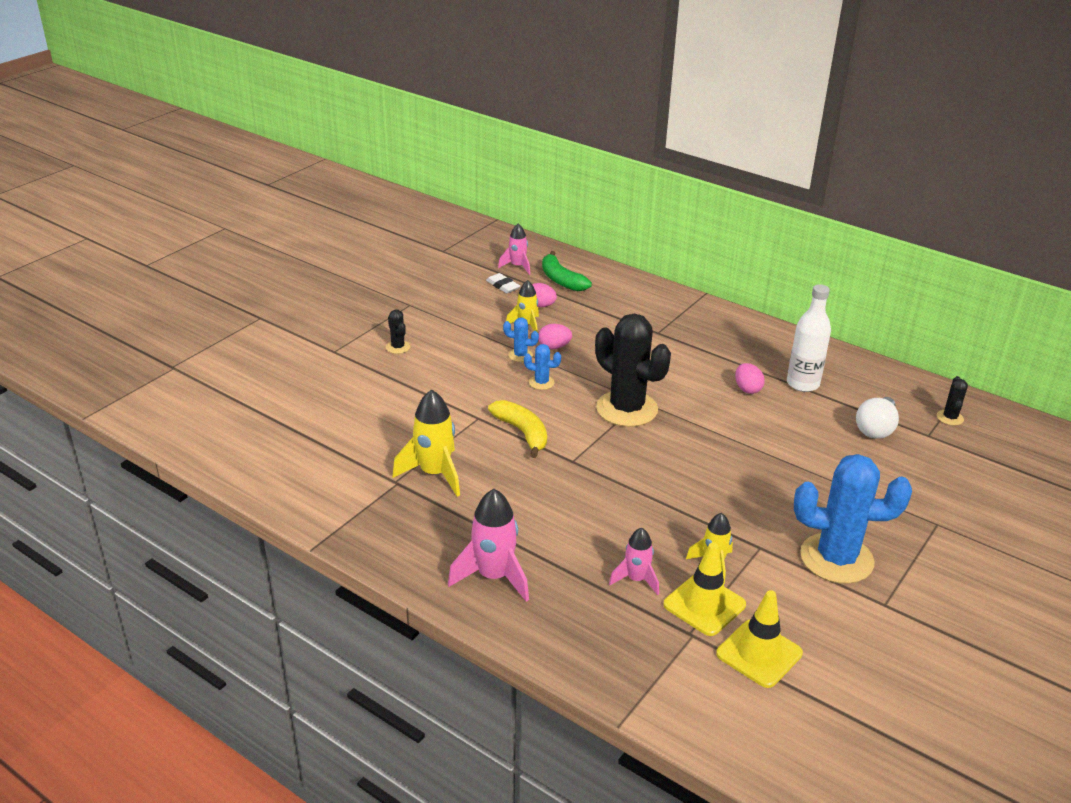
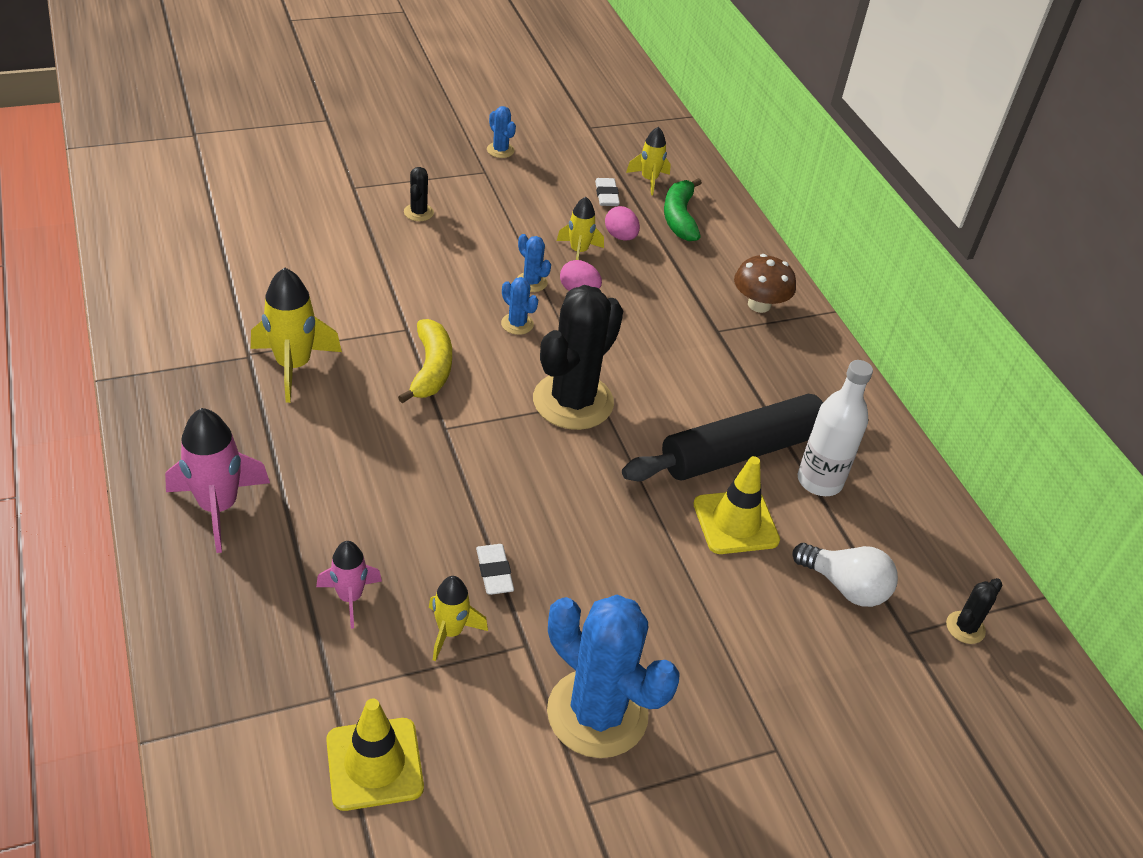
camera: 30 degrees right, 10 degrees up
(403, 288) = (500, 150): none -> blue cactus
(517, 266) = (649, 180): pink rocket -> yellow rocket
(627, 409) = (573, 401): black cactus -> black cactus turned 45 degrees clockwise
(663, 308) = (759, 305): none -> brown mushroom
(697, 521) = (494, 572): none -> white eraser
(704, 605) = (385, 671): yellow traffic cone -> yellow traffic cone (735, 522)
(747, 389) = (742, 451): pink egg -> black rolling pin
(876, 429) = (845, 586): white light bulb -> white light bulb turned 120 degrees counterclockwise

